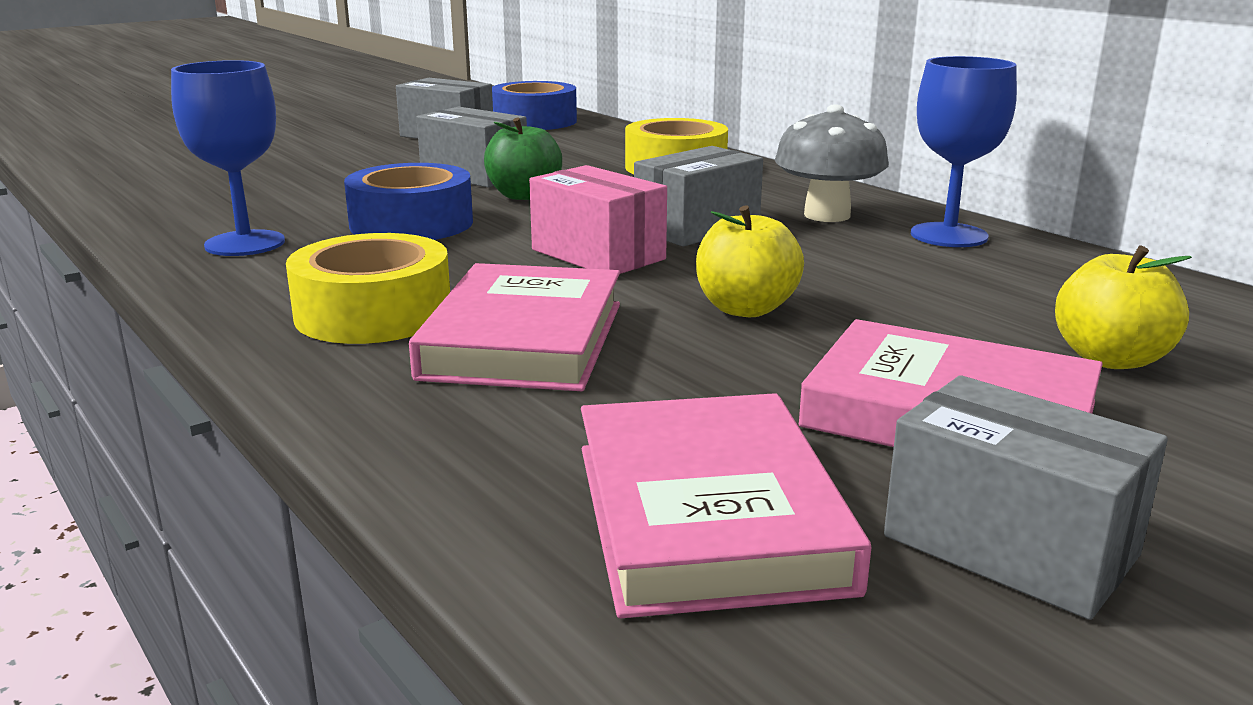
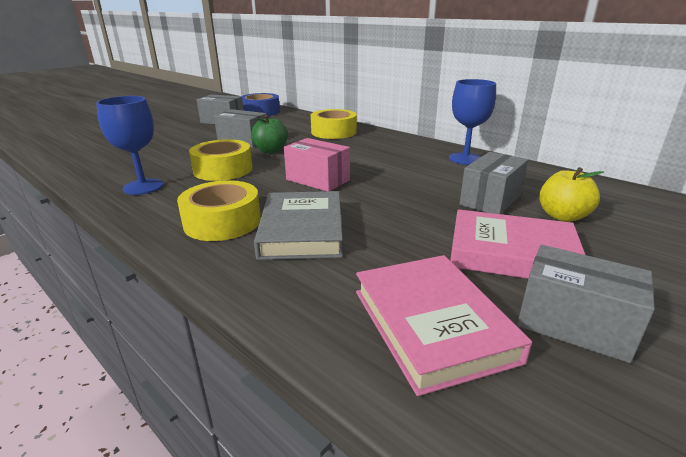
camera: 10 degrees left, 5 degrees up
(411, 224) = (223, 169): blue tape -> yellow tape
(523, 340) = (302, 230): pink book -> grey book
(697, 227) = (356, 162): grey box -> grey box (490, 200)
(745, 309) = (397, 204): yellow apple -> none
(827, 215) = (410, 152): grey mushroom -> none

